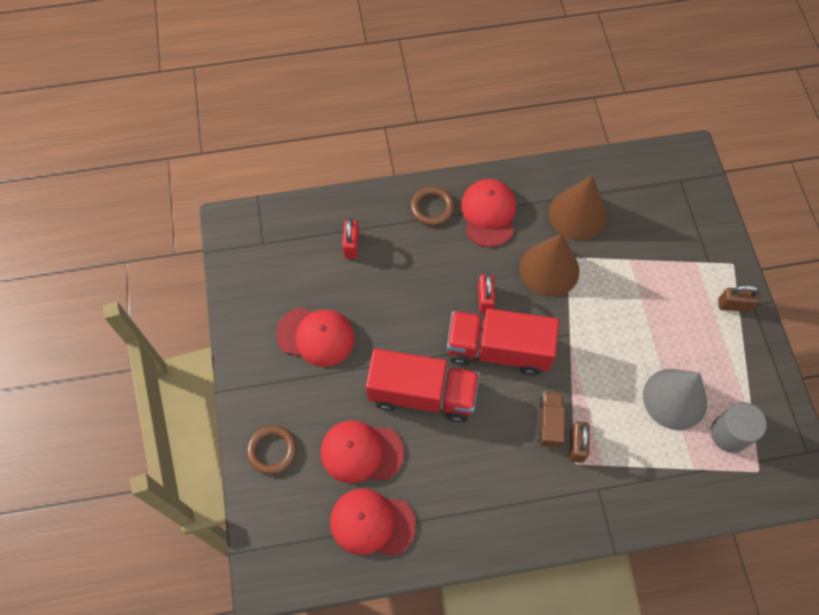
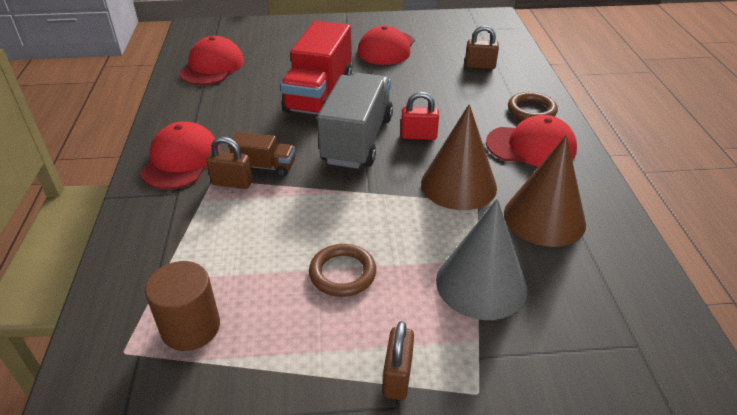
camera: 95 degrees right, 25 degrees down
(272, 450) = (290, 30): brown ring -> brown ring (342, 273)
(351, 245) = (480, 66): red padlock -> brown padlock
(361, 452) = (275, 64): red cap -> red cap (181, 160)
(498, 350) = (357, 140): red truck -> grey truck
(674, 399) = (260, 275): grey cone -> grey cone (481, 284)
(729, 434) = (191, 327): grey cylinder -> brown cylinder

